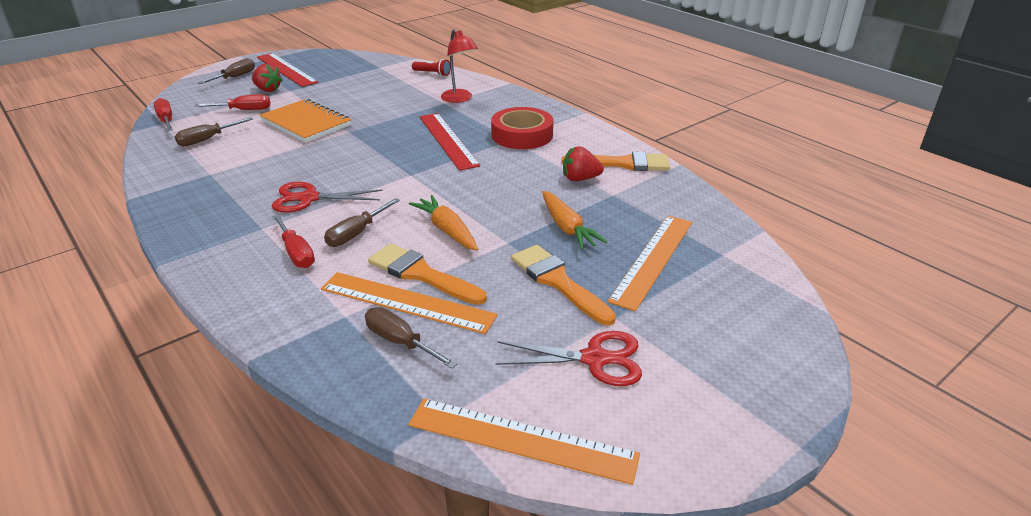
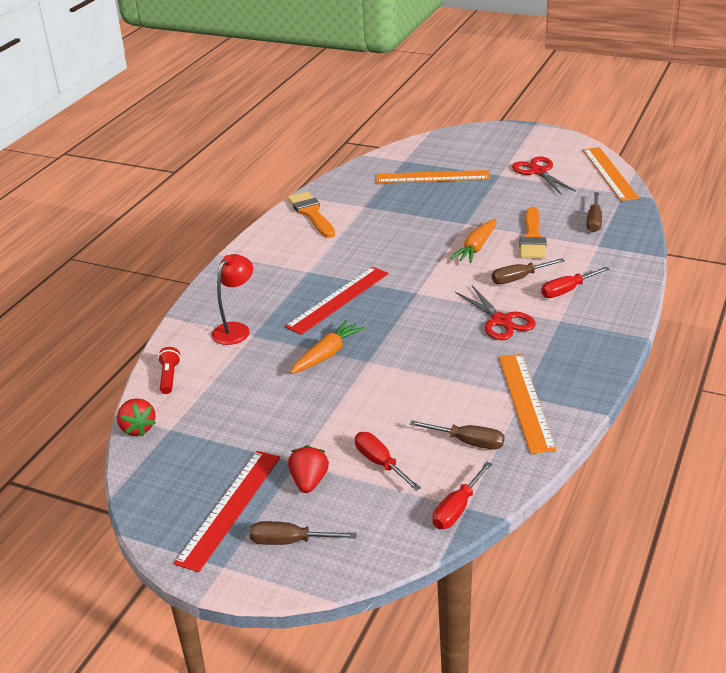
camera: 115 degrees left, 0 degrees up
(296, 253) = (567, 290): red screwdriver -> red screwdriver turned 150 degrees counterclockwise
(306, 123) = (373, 398): orange notebook -> none
(357, 233) = (519, 278): brown screwdriver -> brown screwdriver turned 150 degrees clockwise
(407, 302) = (562, 232): orange ruler -> orange ruler (526, 401)
(522, 135) = (295, 268): red tape -> none
(558, 282) = (487, 196): orange brush -> none
(567, 228) = (426, 209): orange carrot -> orange carrot (327, 354)
(580, 179) = (352, 223): red strawberry -> red strawberry (138, 428)

